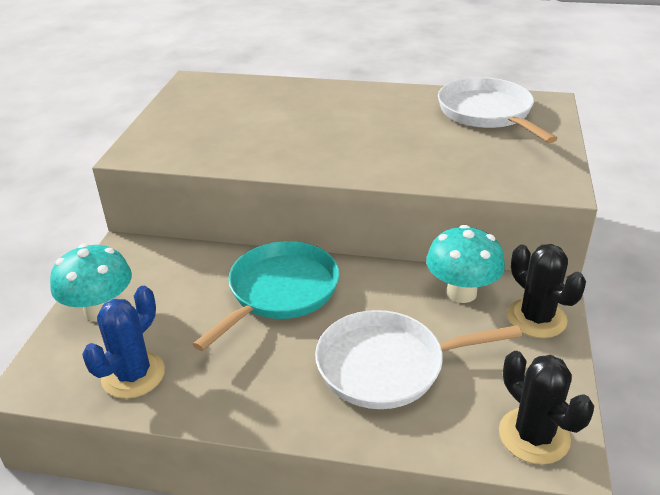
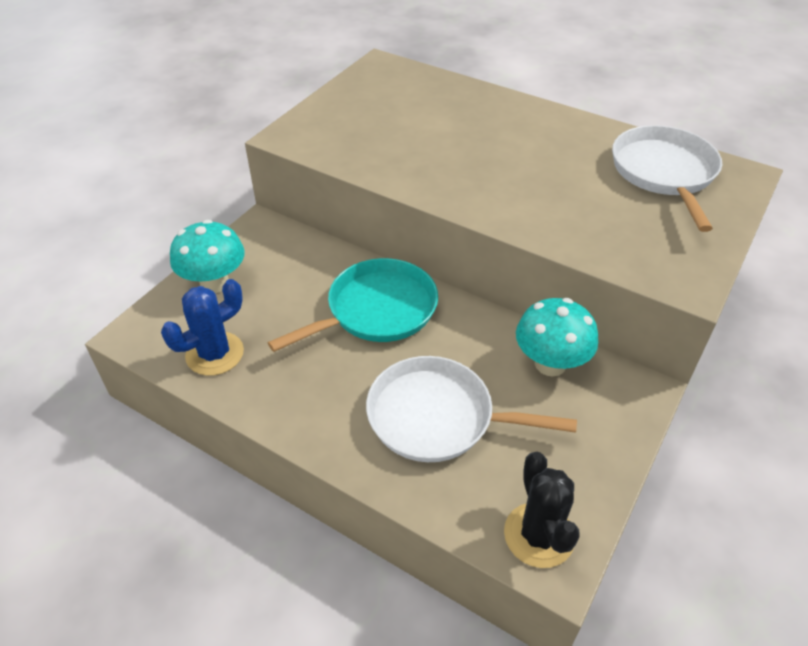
camera: 20 degrees right, 10 degrees up
(536, 318) = (612, 415): black cactus -> none

